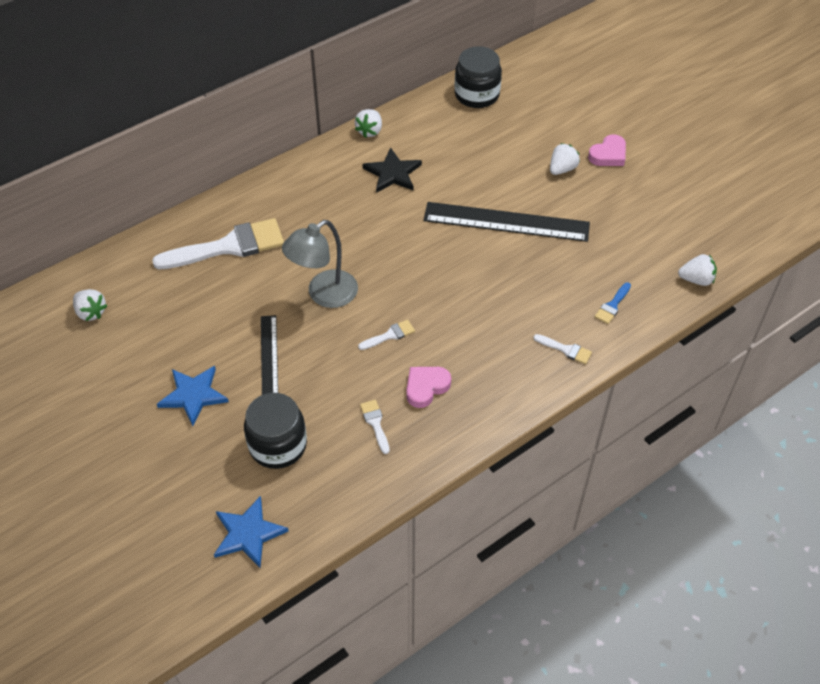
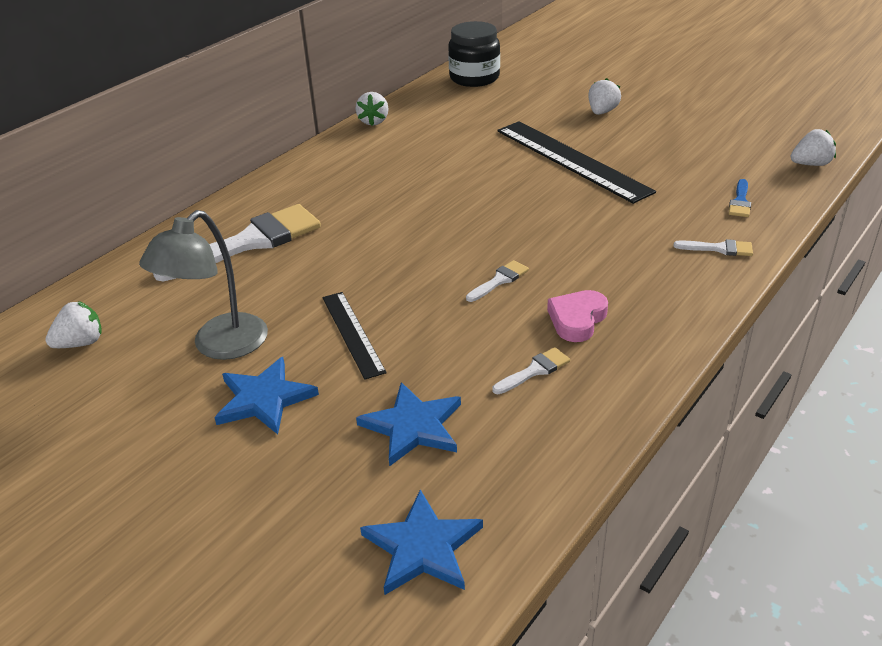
camera: 15 degrees left, 15 degrees down
(91, 312) = (81, 343): white strawberry -> white strawberry turned 60 degrees counterclockwise
(278, 445) = (413, 426): black jar -> blue star
(324, 295) = (394, 261): grey lamp -> grey lamp (220, 346)
(375, 423) = (534, 370): white brush -> white brush turned 90 degrees clockwise
(393, 173) = (419, 147): black star -> none
(506, 222) = (571, 160): black ruler -> black ruler turned 60 degrees clockwise
(608, 155) = (641, 94): pink heart -> none

